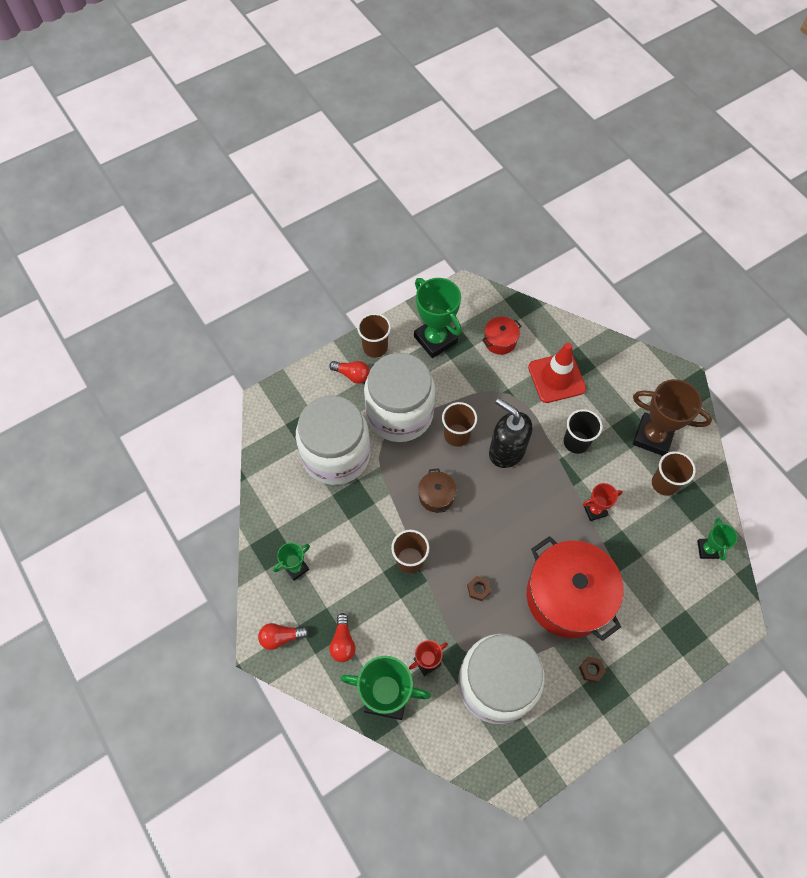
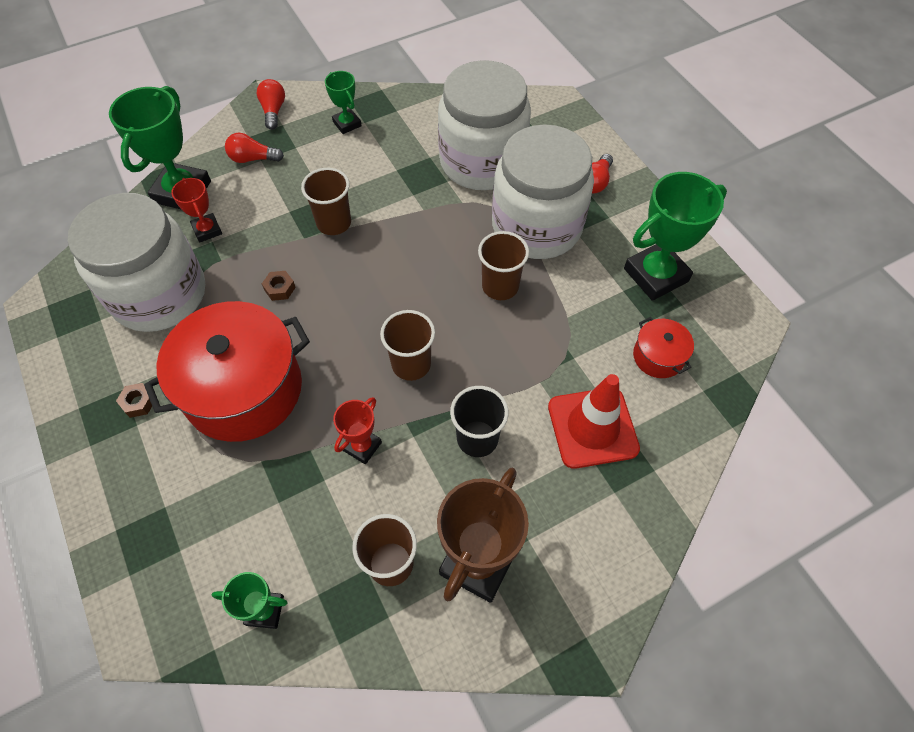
camera: 95 degrees right, 5 degrees down
(375, 347) = (638, 207): brown cup -> brown cup (411, 364)
(436, 496) = (413, 256): brown pot -> none
(506, 451) = (470, 342): black soap dispenser -> none
(594, 510) = (362, 446): red trophy -> red trophy turned 45 degrees clockwise

